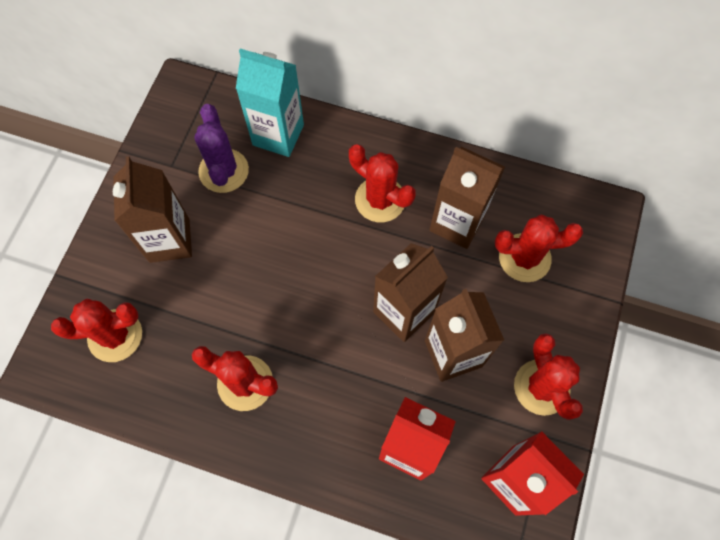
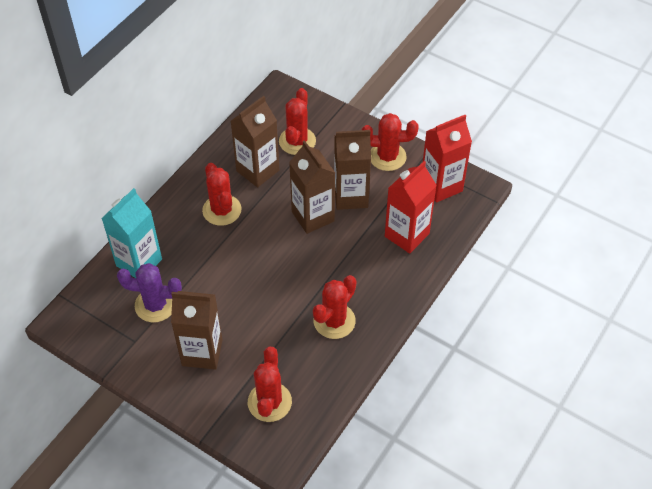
camera: 75 degrees left, 15 degrees down
(380, 200) = (222, 210): red cactus -> red cactus turned 75 degrees counterclockwise

